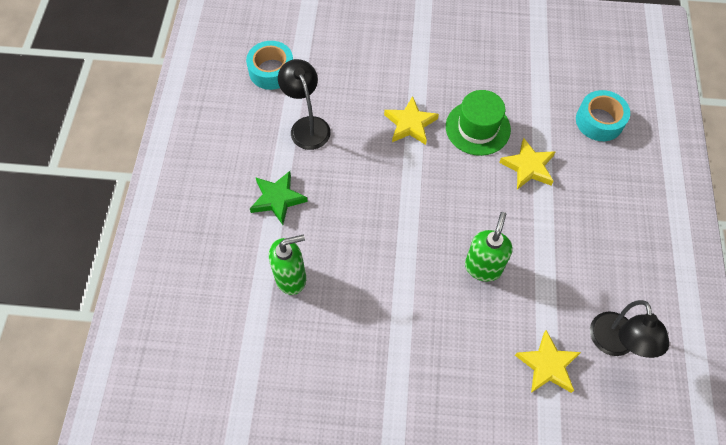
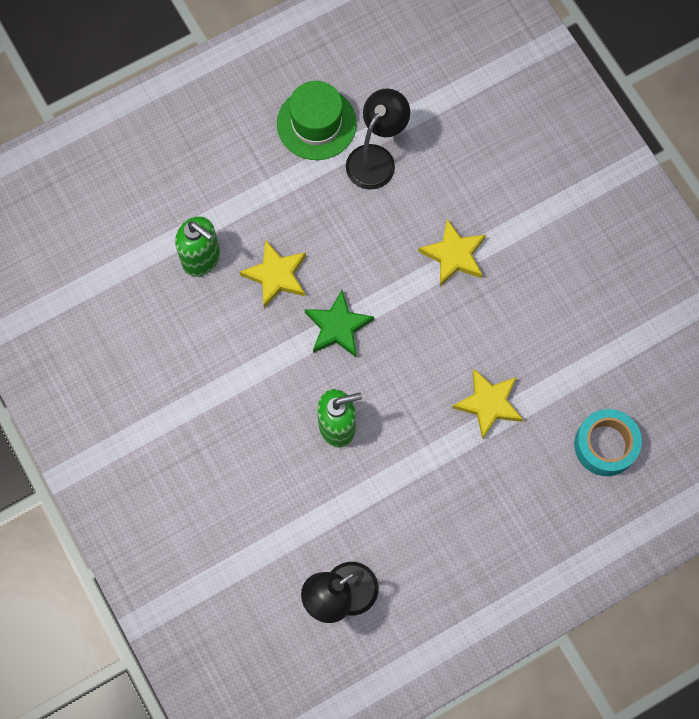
camera: 55 degrees right, 10 degrees up
(271, 71) = (416, 77): turquoise tape -> none
(277, 199) = (274, 189): green star -> green star (338, 327)
(477, 128) = (500, 325): green hat -> green hat (316, 123)
(547, 365) = (275, 544): yellow star -> yellow star (276, 275)

